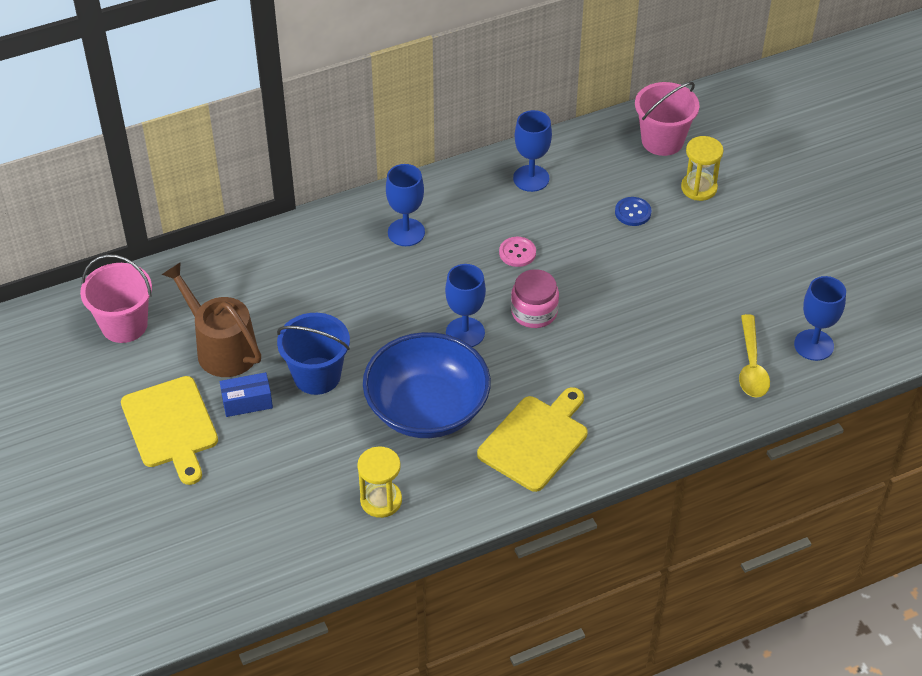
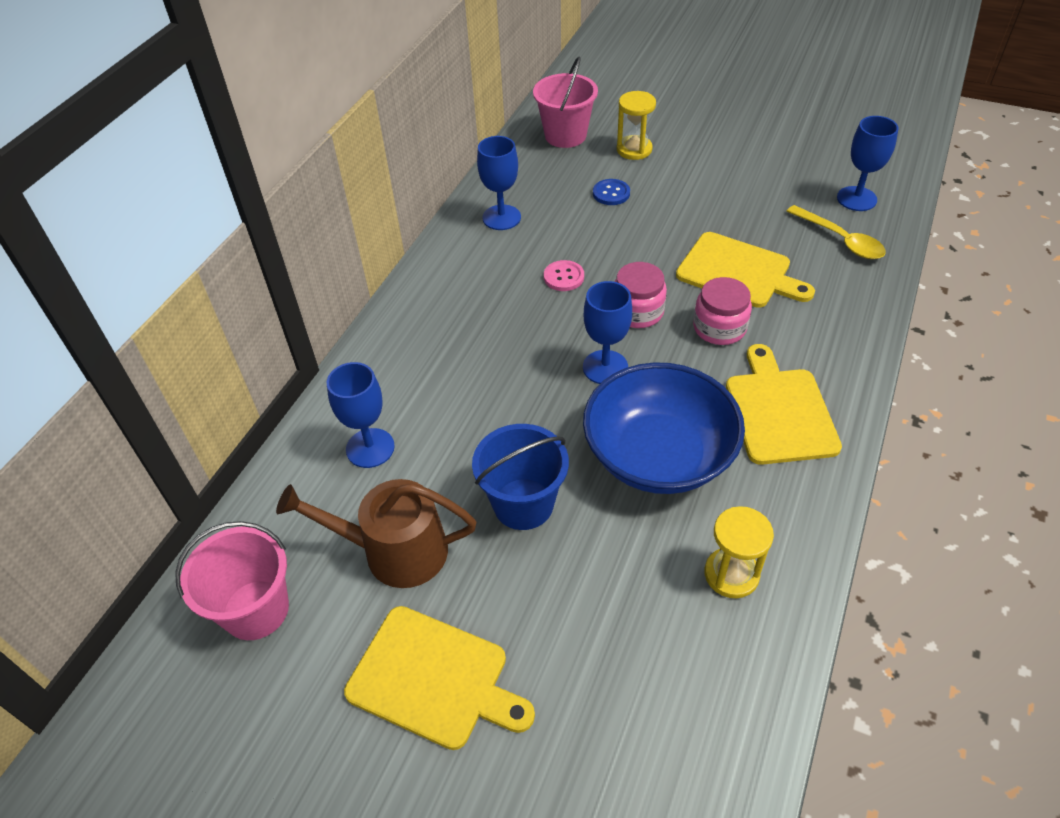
camera: 40 degrees left, 0 degrees up
(247, 402) = (485, 585): blue box -> none
(406, 232) = (449, 322): blue goblet -> blue goblet (370, 448)
(573, 362) = (719, 328): none -> pink jar
(641, 334) = (738, 272): none -> yellow cutting board

